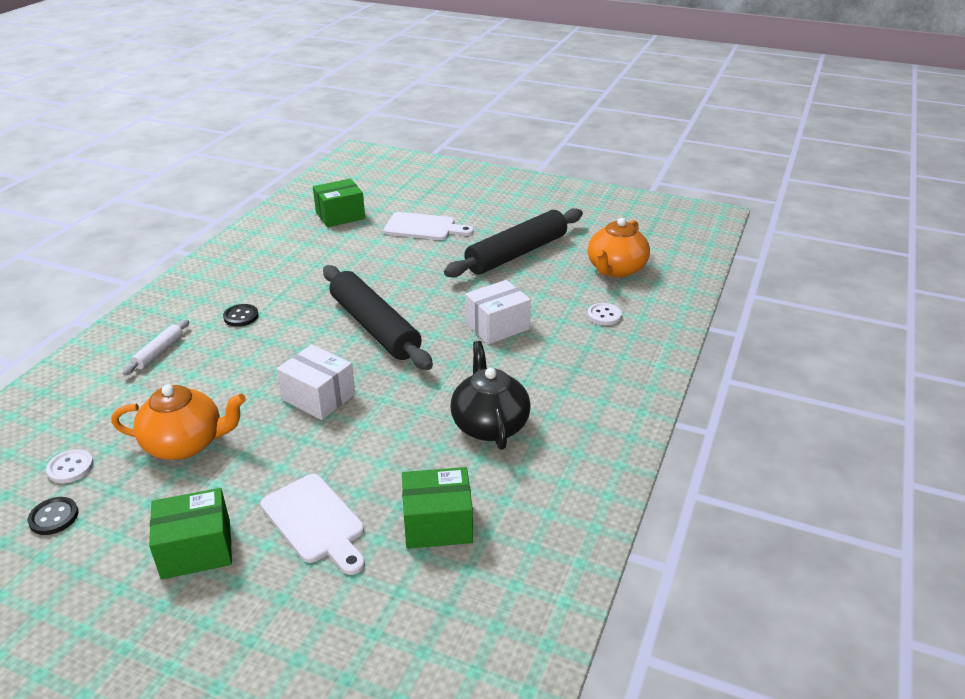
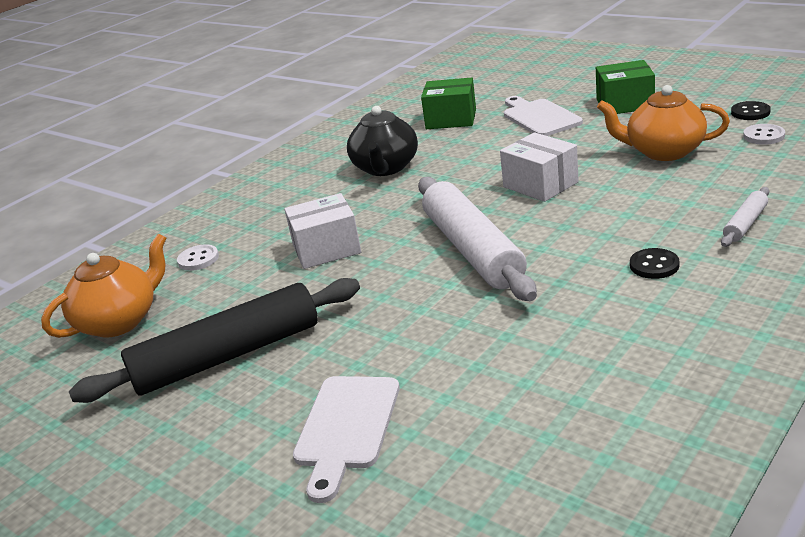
camera: 160 degrees left, 5 degrees down
(340, 215) = (507, 479): green box -> none
(374, 327) = (473, 250): black rolling pin -> white rolling pin
(424, 227) = (346, 428): white cutting board -> white cutting board turned 105 degrees counterclockwise

